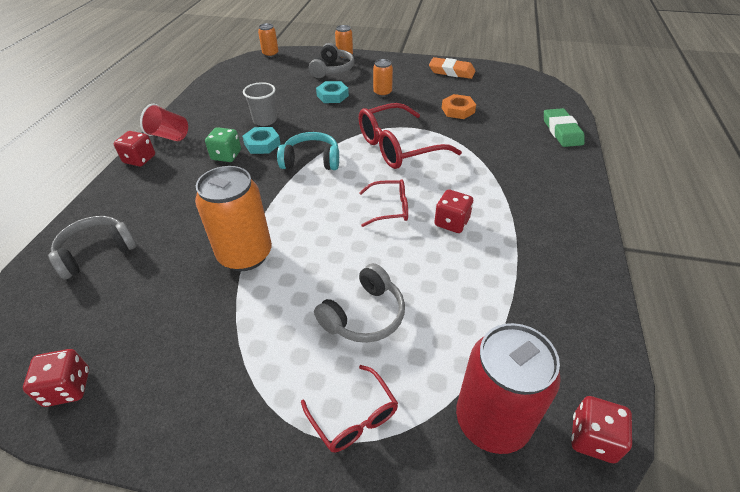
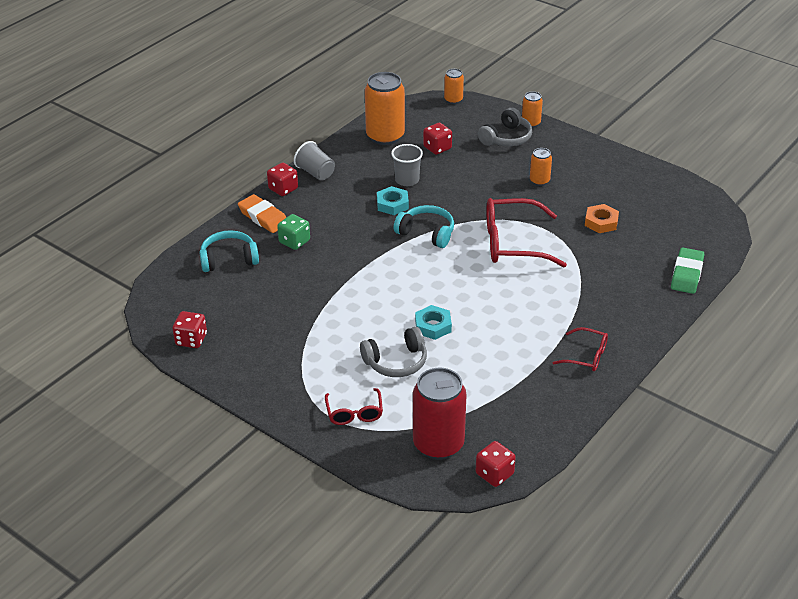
camera: 25 degrees right, 5 degrees down
(96, 252) = (229, 259): grey headphones -> turquoise headphones
(169, 136) = (315, 173): red cup -> grey cup
(226, 155) = (356, 206): green dice -> green dice (294, 241)
(245, 255) = (334, 295): orange can -> orange can (385, 136)
(332, 96) = (487, 170): turquoise nut -> turquoise nut (433, 326)
(390, 208) = (467, 295): red glasses -> red glasses (586, 356)
(451, 72) = (633, 175): orange eraser -> orange eraser (263, 217)
(451, 222) = (509, 321): red dice -> red dice (437, 148)

